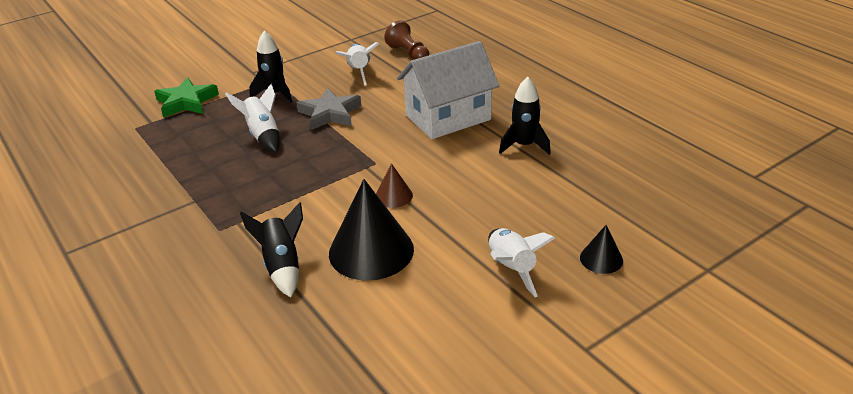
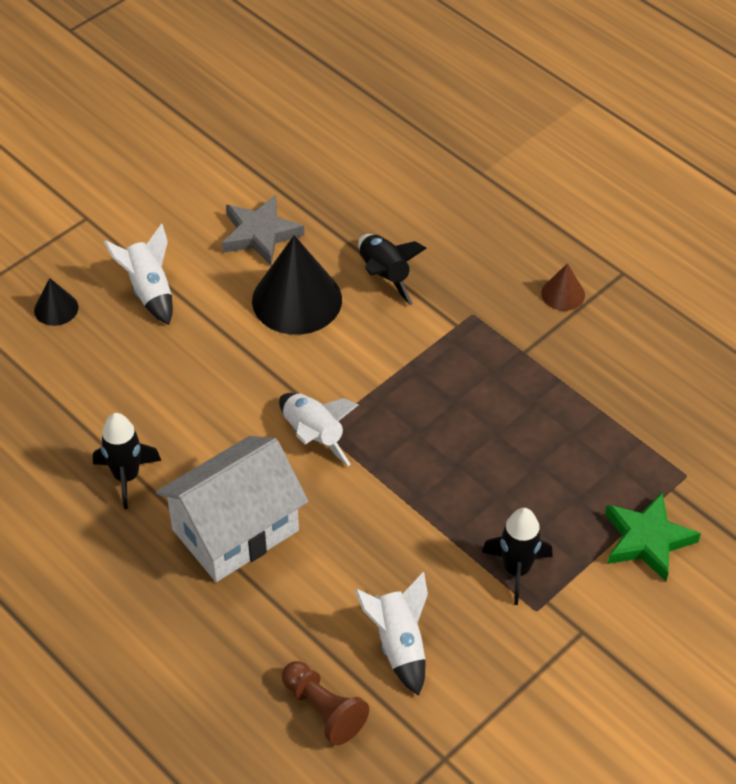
camera: 170 degrees right, 15 degrees up
(263, 135) = (493, 472): white rocket -> white rocket (313, 435)
(330, 113) = (413, 527): grey star -> grey star (260, 234)
(393, 196) = (287, 376): brown cone -> brown cone (563, 294)

